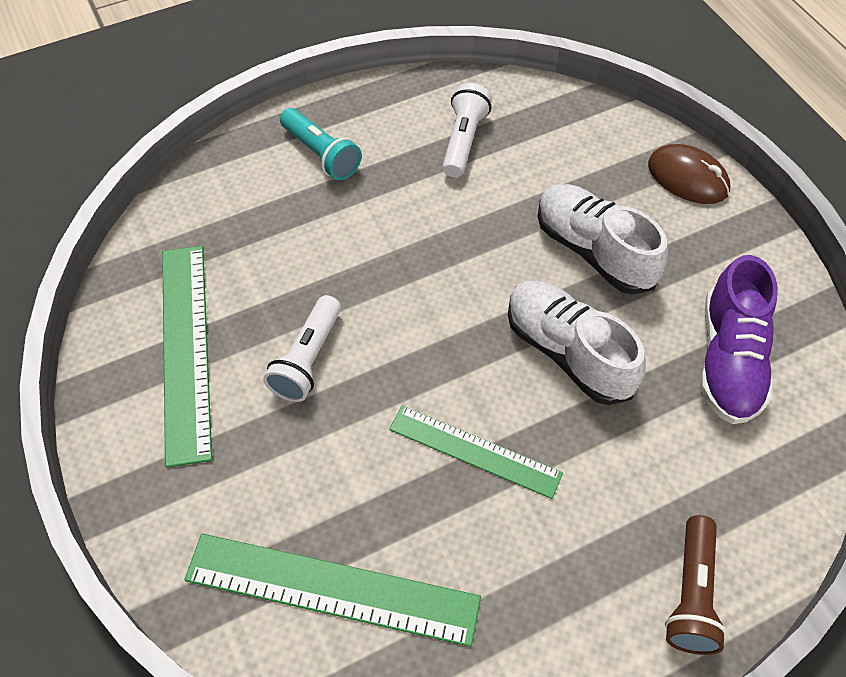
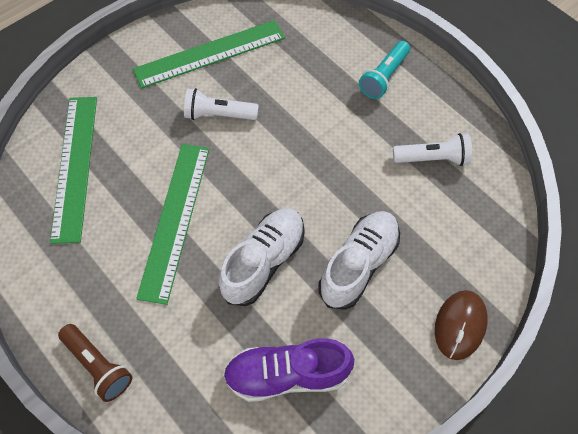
camera: 75 degrees right, 5 degrees up
(474, 451) = (175, 219): green ruler -> green ruler, size x1.53
(691, 594) = (98, 365): brown flashlight -> brown flashlight turned 135 degrees counterclockwise

